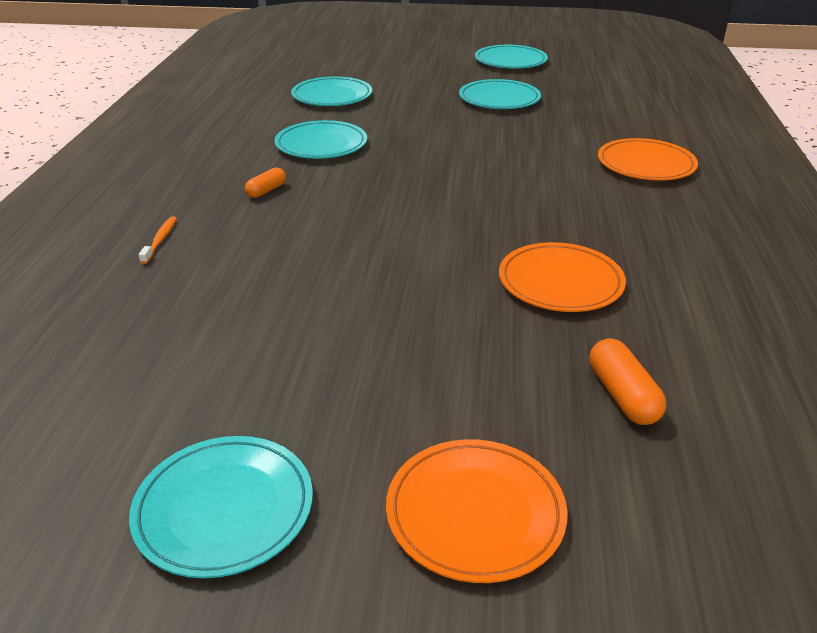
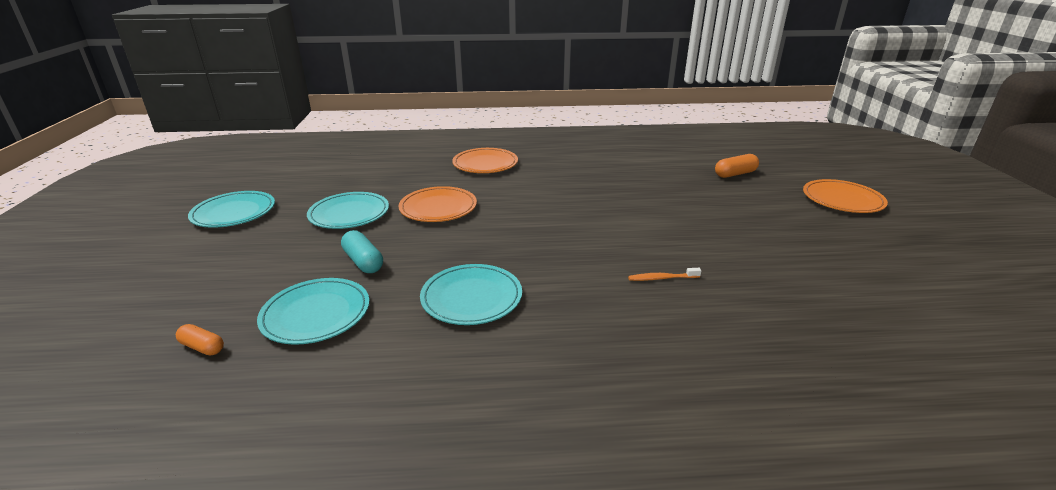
camera: 100 degrees left, 5 degrees down
(160, 240) = (723, 356): orange toothbrush -> orange toothbrush (662, 278)
(224, 509) = (924, 255): turquoise plate -> none
(266, 191) = (591, 312): orange capsule -> orange capsule (202, 347)
(402, 107) = (363, 261): none -> turquoise capsule
(560, 282) = (652, 186): orange plate -> orange plate (438, 208)

